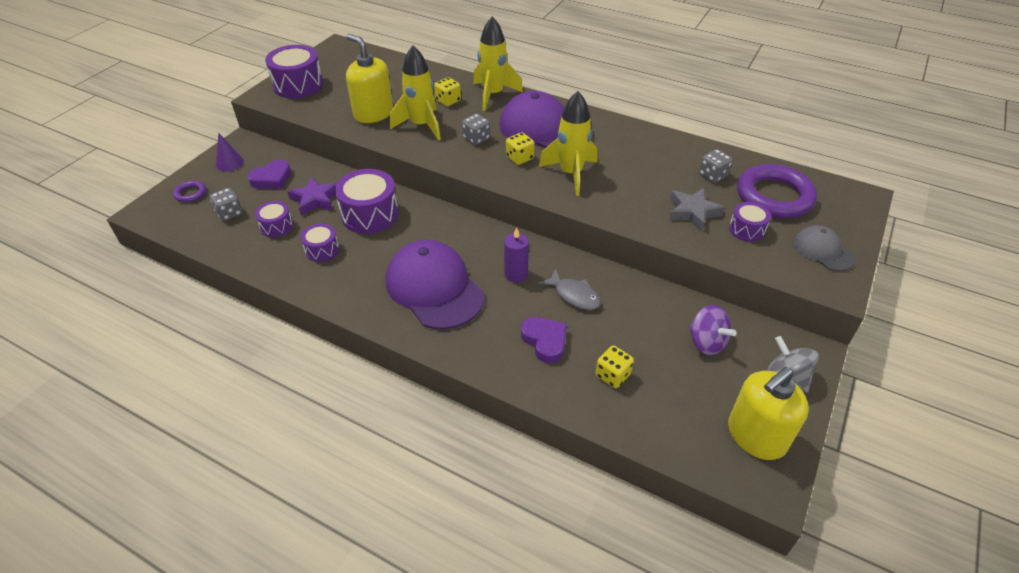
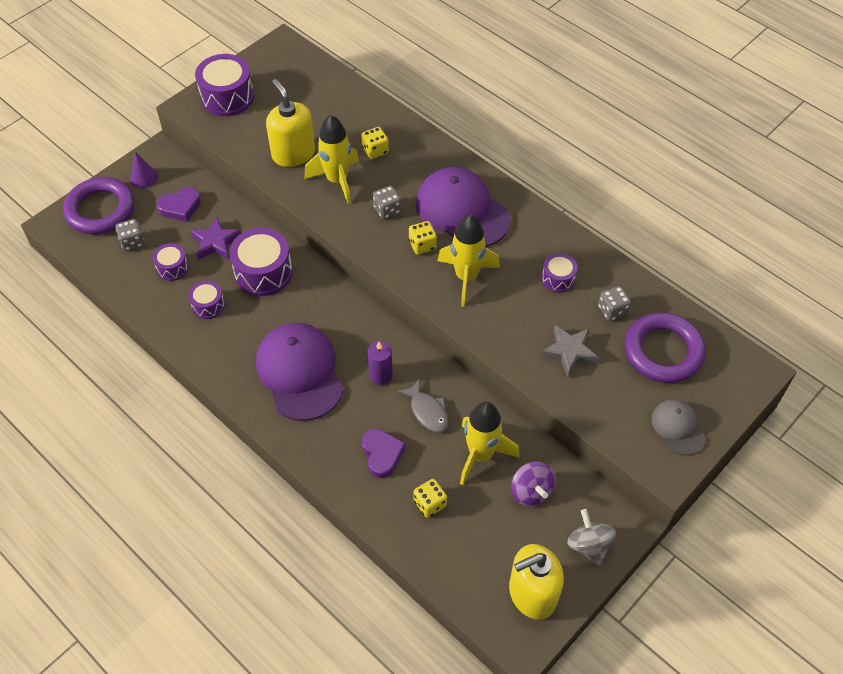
camera: 15 degrees right, 10 degrees up
(190, 193) = (100, 210): purple ring -> purple ring, size x2.25
(493, 95) = (425, 151): yellow rocket -> yellow rocket (481, 454)
(746, 229) = (613, 385): purple drum -> purple drum (558, 279)

